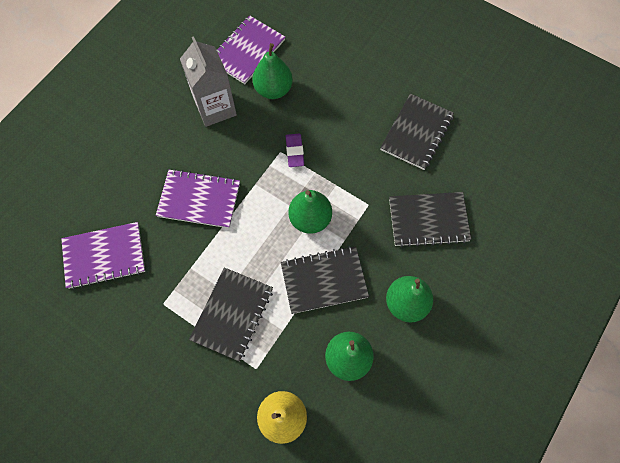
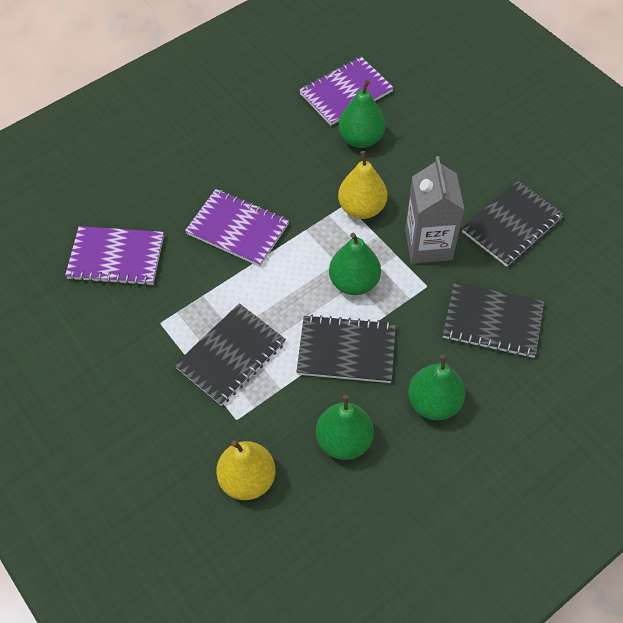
camera: 20 degrees right, 10 degrees down
(215, 108) = (289, 141): grey carton -> grey carton (428, 244)
(294, 151) = (362, 208): purple eraser -> yellow pear

